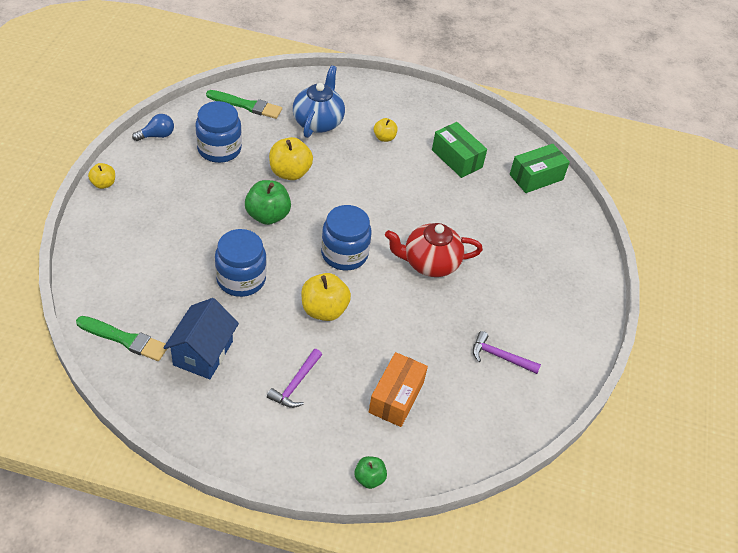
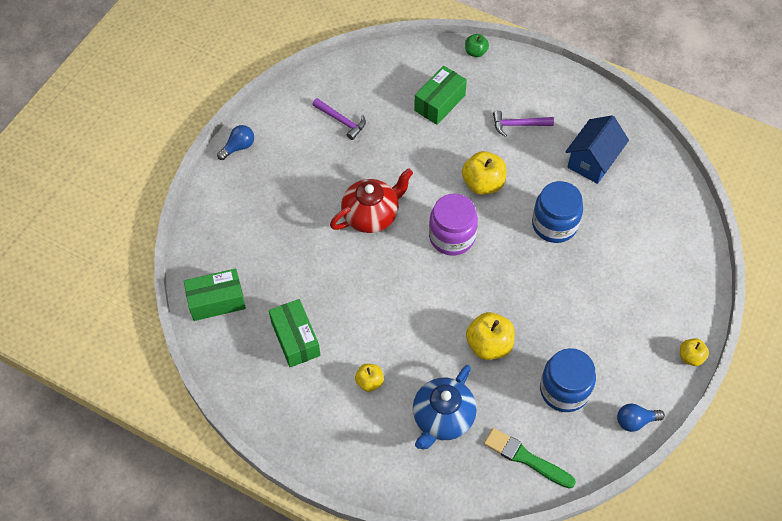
camera: 160 degrees left, 10 degrees up
(125, 339) = (658, 183): green brush -> none
(267, 215) = (520, 292): green apple -> none
(296, 384) = (518, 125): purple hammer -> purple hammer turned 135 degrees counterclockwise
(344, 254) = (452, 237): blue jar -> purple jar
(396, 397) = (439, 103): orange box -> green box
(430, 263) = (371, 215): red teapot -> red teapot turned 45 degrees counterclockwise
(593, 311) = (238, 147): none -> blue light bulb

